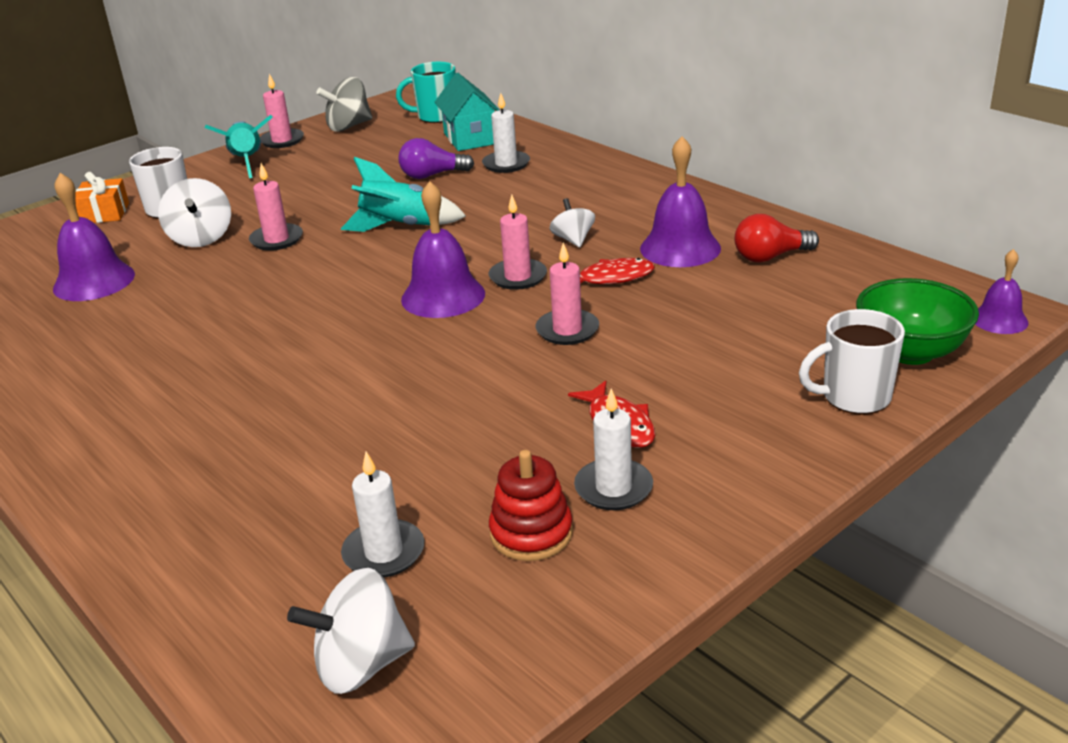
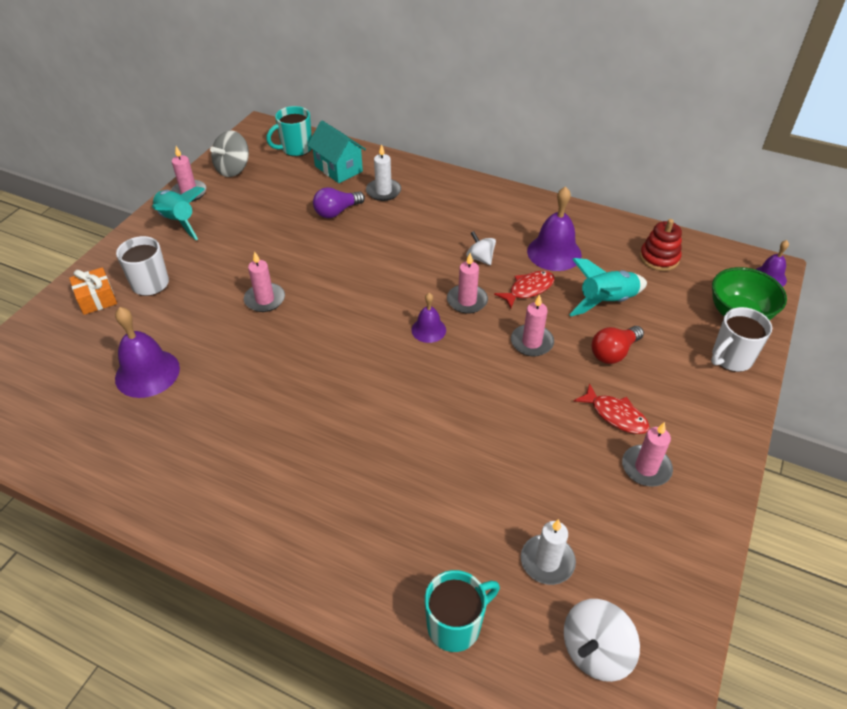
camera: 25 degrees left, 15 degrees up
(201, 238) = (202, 310): white spinning top -> none
(207, 585) = (455, 625): none -> turquoise mug
(401, 227) = (351, 268): turquoise rocket -> turquoise rocket (606, 302)
(443, 296) = (428, 330): purple bell -> purple bell, size x0.58
(531, 533) = (623, 517): red stacking toy -> red stacking toy (659, 258)
(613, 488) = (646, 467): white candle -> pink candle
(770, 257) = (613, 250): red light bulb -> red light bulb (613, 353)

